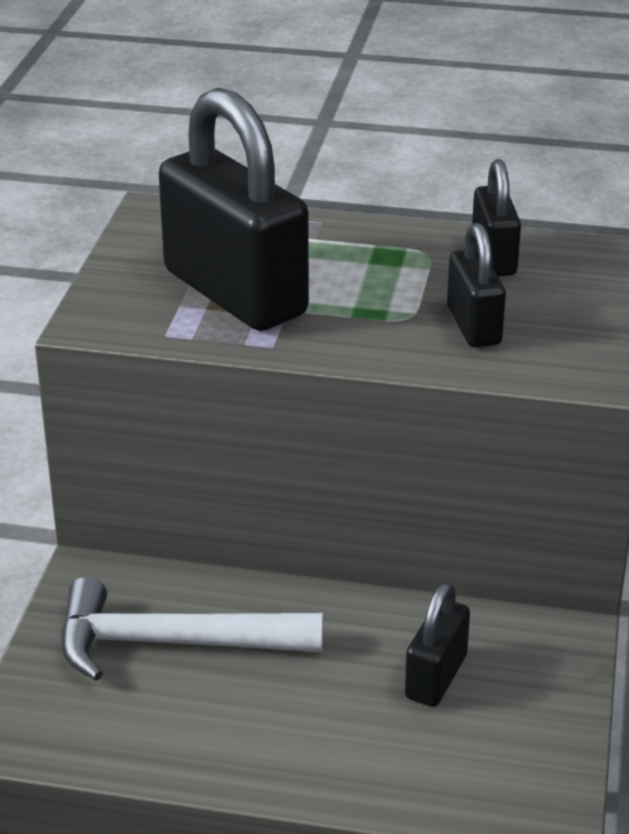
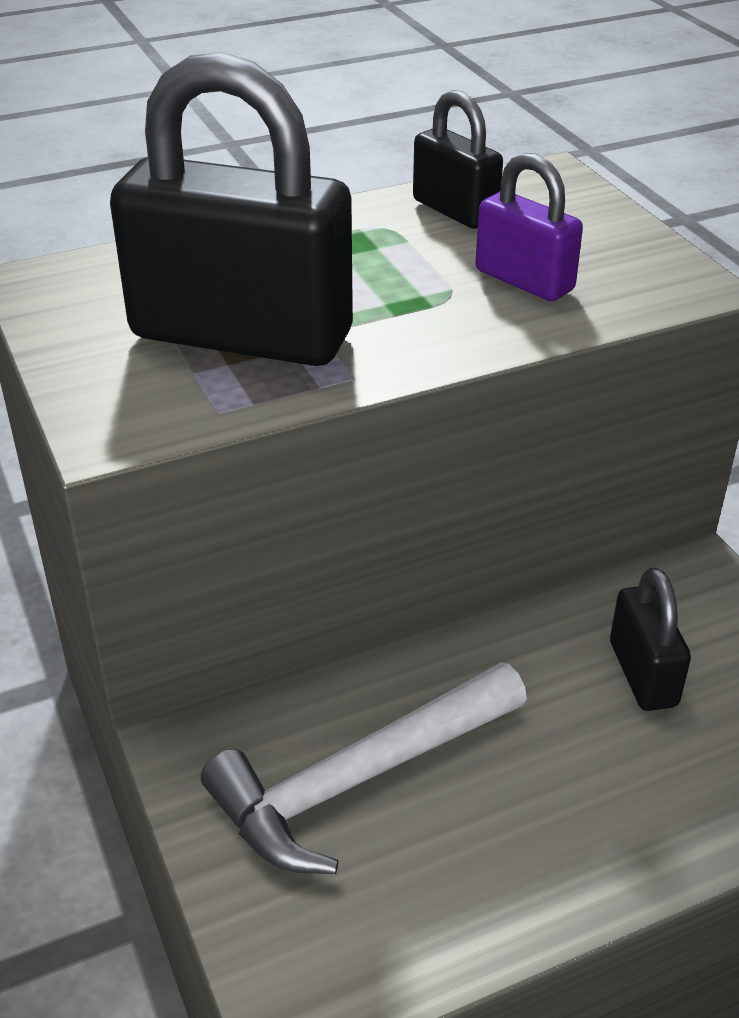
camera: 35 degrees left, 5 degrees up
(473, 326) = (524, 280): black padlock -> purple padlock

